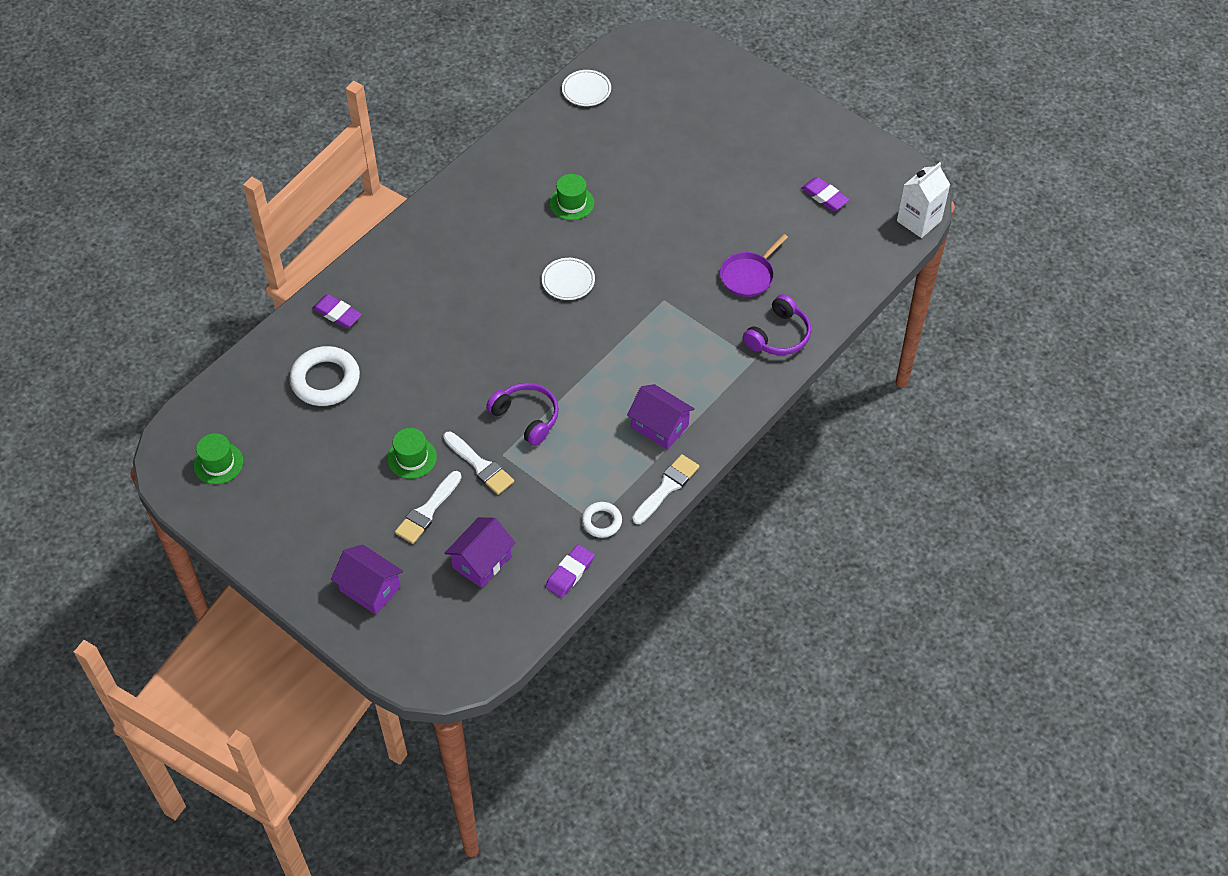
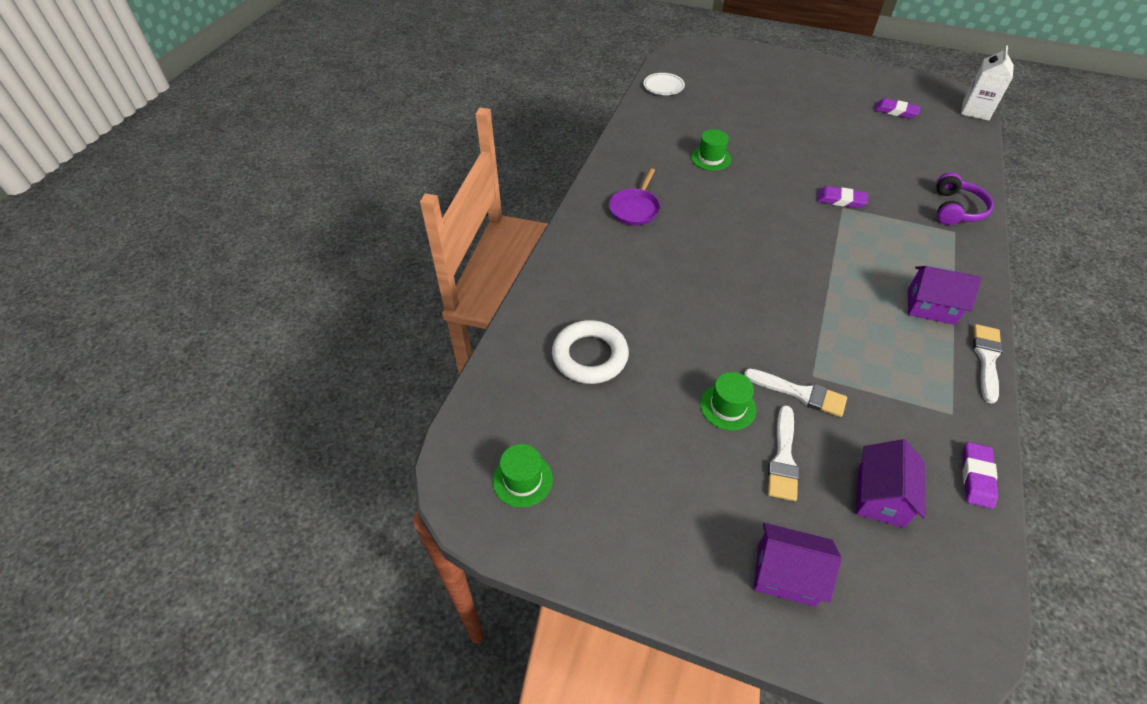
camera: 20 degrees left, 5 degrees down
(337, 314) = (564, 292): purple eraser -> purple eraser (841, 200)
(526, 417) = (808, 334): purple headphones -> none
(568, 281) = (753, 213): white plate -> none
(602, 521) = (959, 411): white ring -> none
(748, 276) = (892, 174): purple pan -> purple pan (635, 208)

